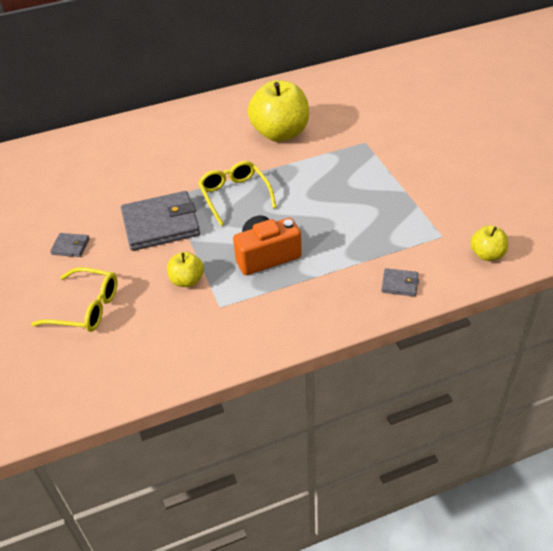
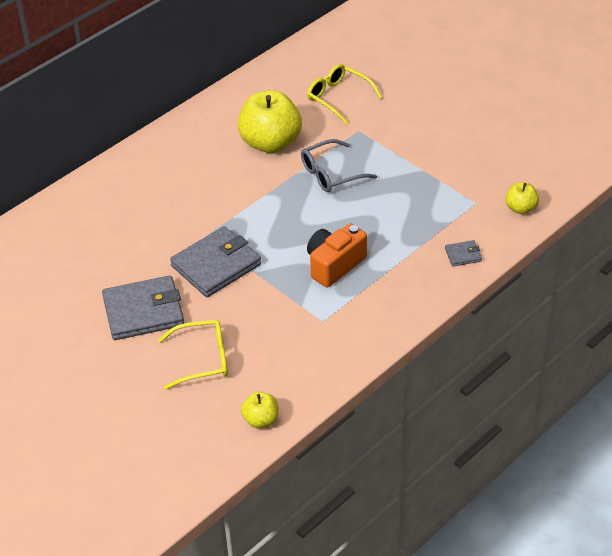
camera: 25 degrees left, 0 degrees up
(70, 246) = (143, 311): grey wallet -> grey wallet, size x2.26
(187, 280) = (278, 308): yellow apple -> yellow apple (261, 420)
(234, 195) = (267, 218): yellow glasses -> yellow glasses (338, 97)
(316, 172) = (330, 174): none -> grey glasses

